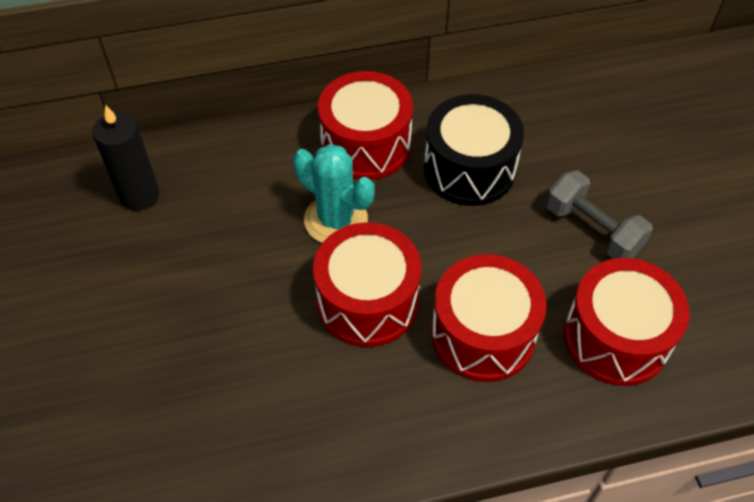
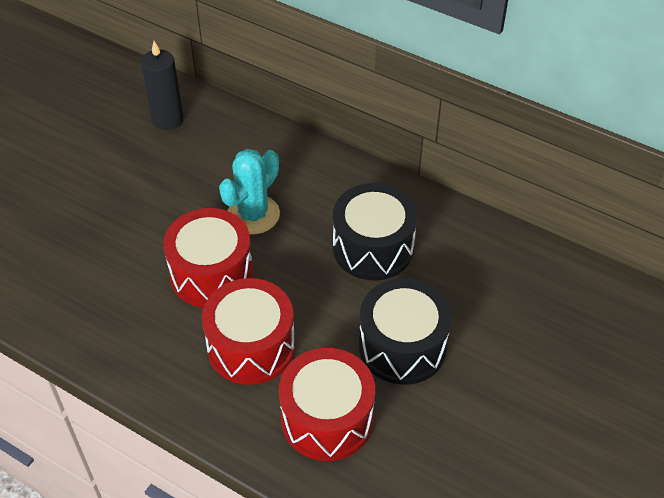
camera: 45 degrees right, 5 degrees down
(336, 220) = (253, 215): turquoise cactus -> turquoise cactus turned 45 degrees clockwise
(366, 145) = (328, 185): red drum -> none
(592, 230) = (402, 346): grey dumbbell -> black drum

